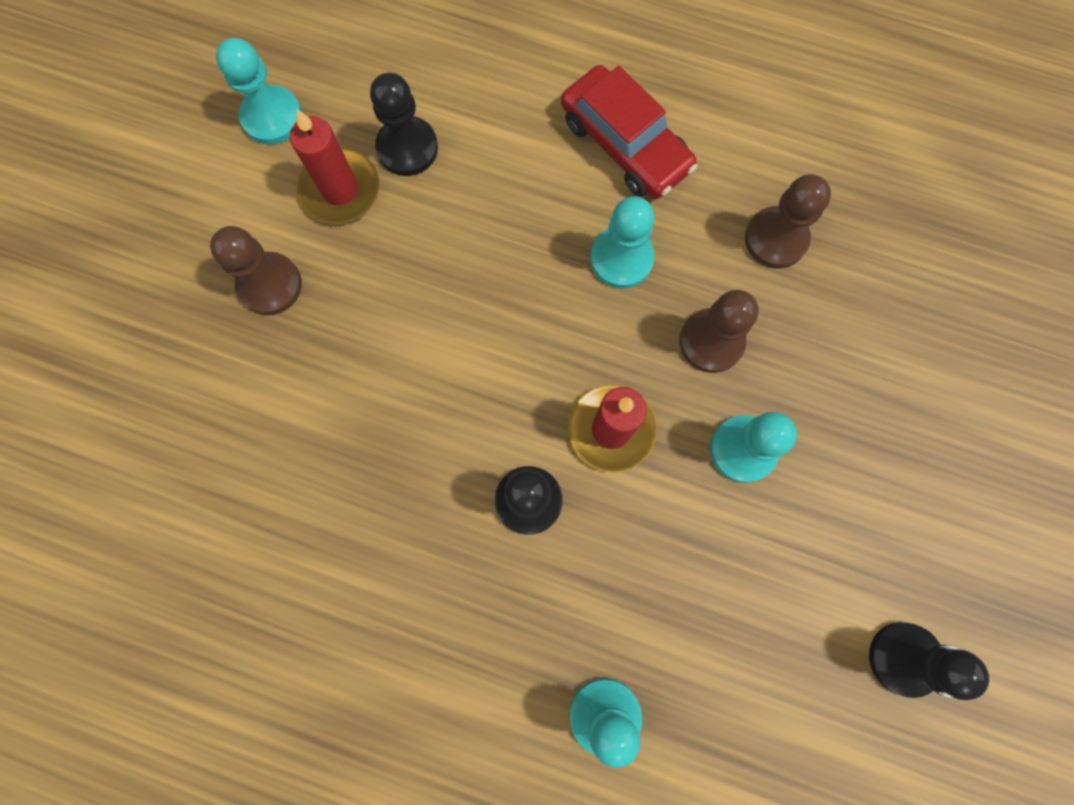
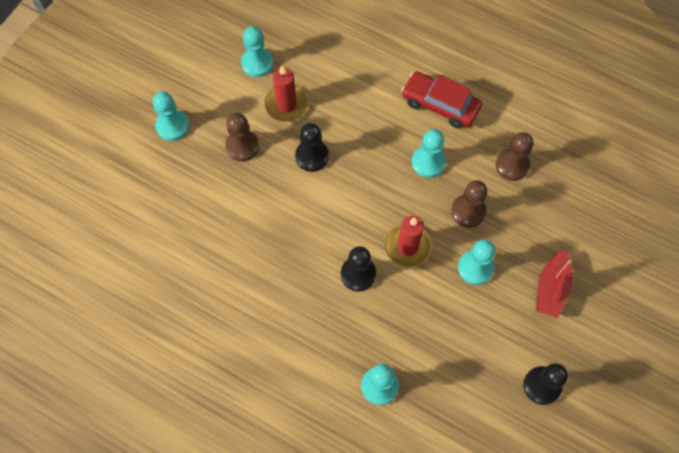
camera: 10 degrees right, 10 degrees down
(130, 266) = (172, 126): none -> turquoise pawn
(407, 148) = (325, 89): black pawn -> black pawn (312, 156)
(625, 144) = (440, 105): red car -> red car turned 150 degrees clockwise
(887, 466) = (551, 289): none -> red boat

